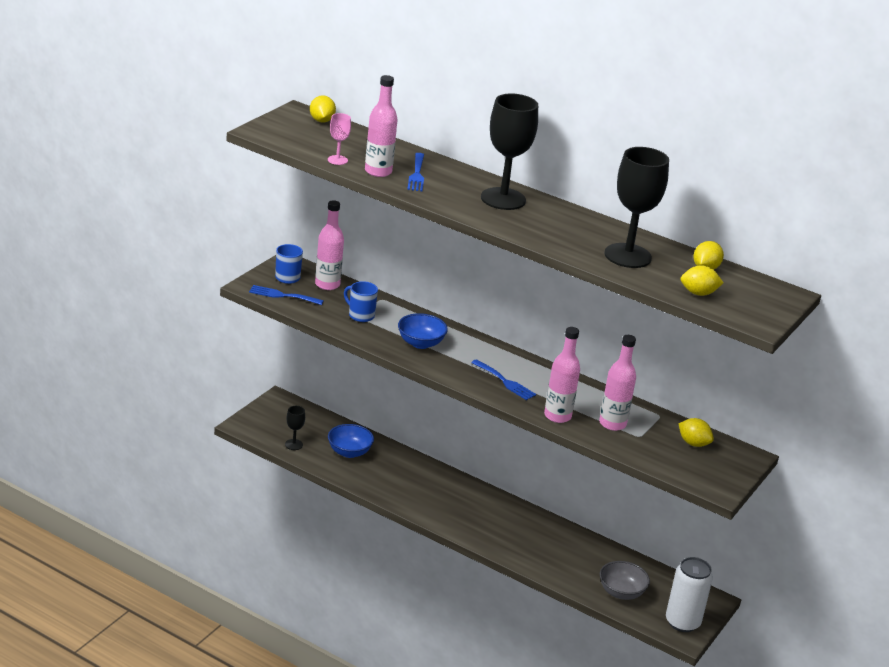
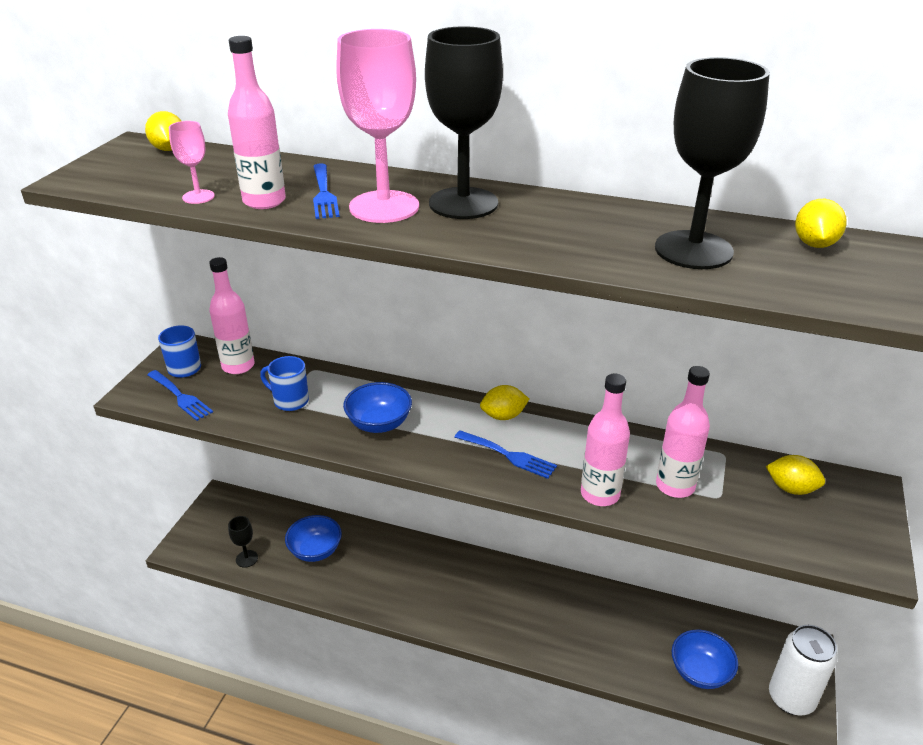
camera: 10 degrees left, 5 degrees up
(282, 295) = (180, 397): blue fork -> blue fork turned 135 degrees counterclockwise
(452, 191) = (384, 207): none -> pink goblet
(621, 592) = (700, 672): grey bowl -> blue bowl
(698, 293) = (844, 288): yellow lemon -> yellow lemon (503, 416)

